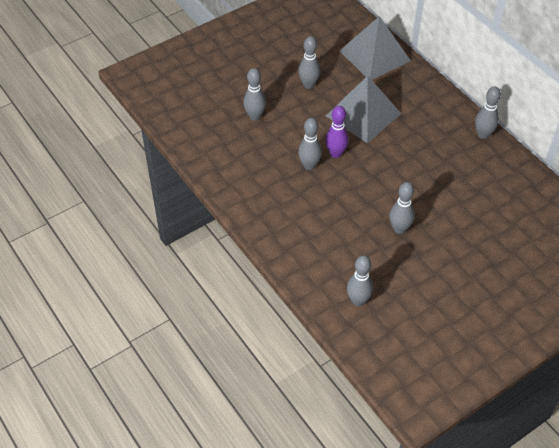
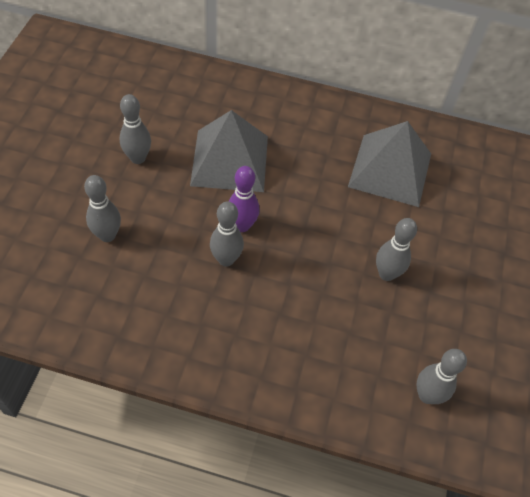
camera: 45 degrees left, 5 degrees up
(375, 55) = (181, 84): grey pyramid -> grey pyramid (390, 169)
(483, 135) = (365, 114): grey bowling pin -> none

